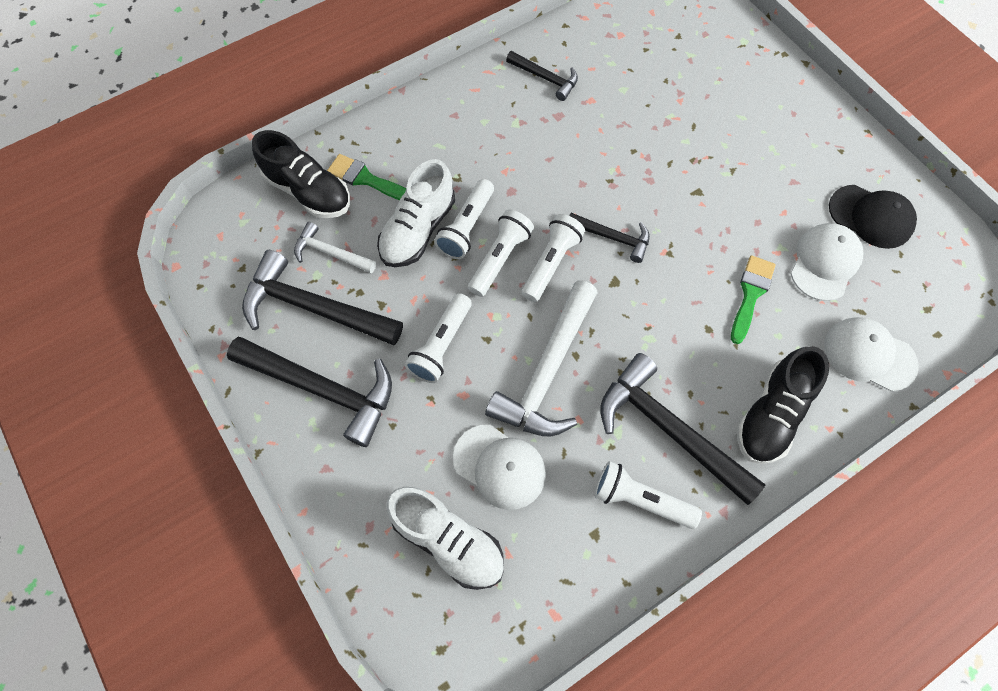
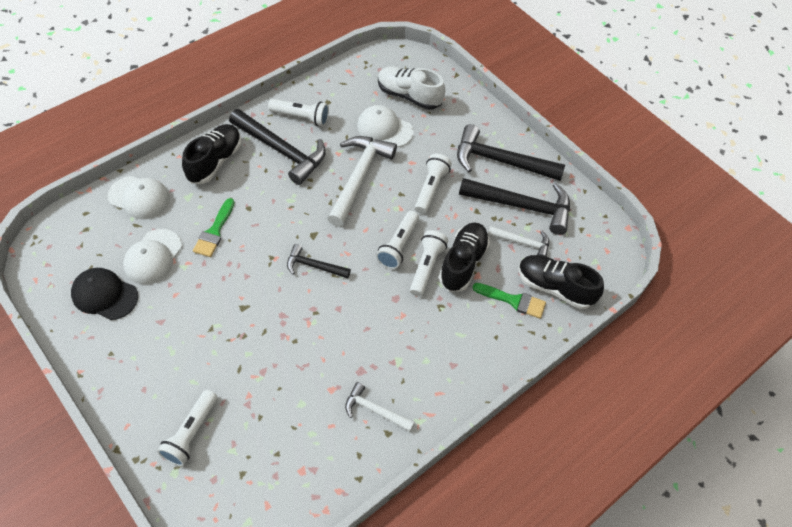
camera: 170 degrees right, 10 degrees down
(418, 230) = (463, 263): white shoe -> black shoe
(546, 78) = (374, 410): black hammer -> white hammer
(551, 263) = (360, 244): white flashlight -> white flashlight (191, 433)

